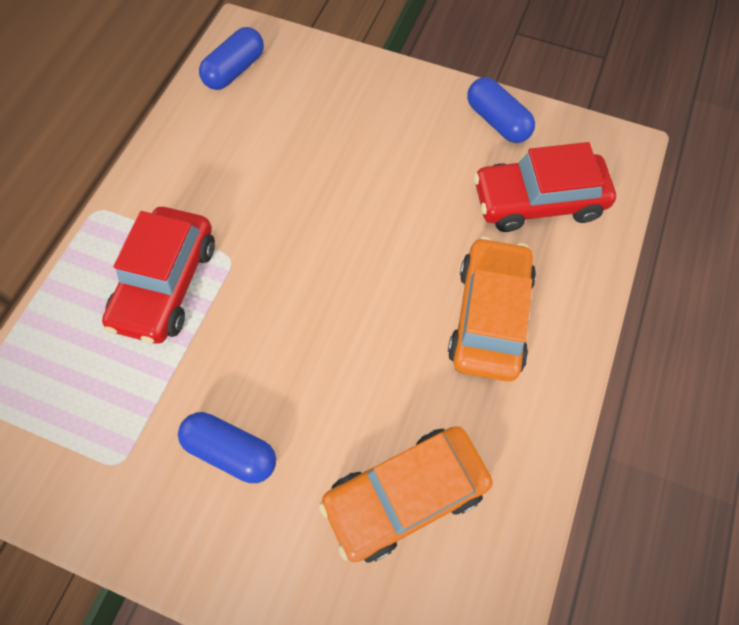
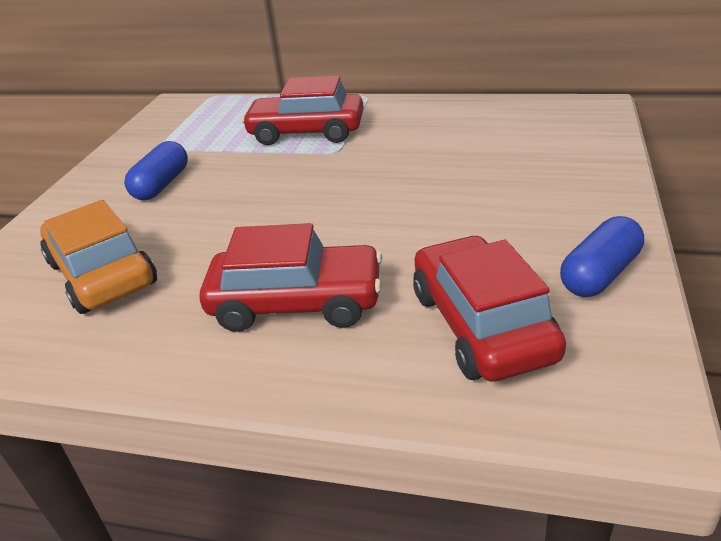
camera: 85 degrees right, 30 degrees down
(235, 70) = (546, 113): blue capsule -> none
(489, 317) = (296, 303): orange car -> red car

